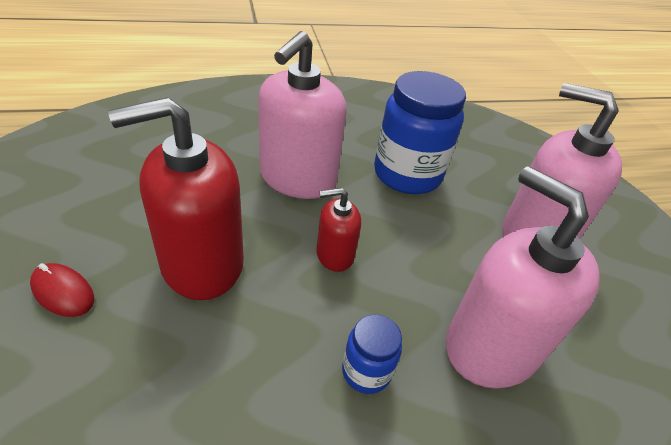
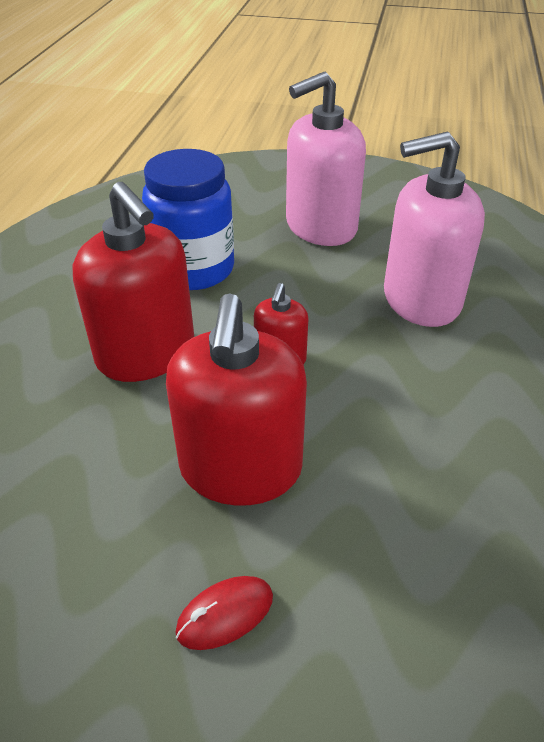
camera: 60 degrees left, 0 degrees up
(297, 178) = (146, 353): pink soap dispenser -> red soap dispenser
(366, 371) = (420, 380): blue jar -> none

